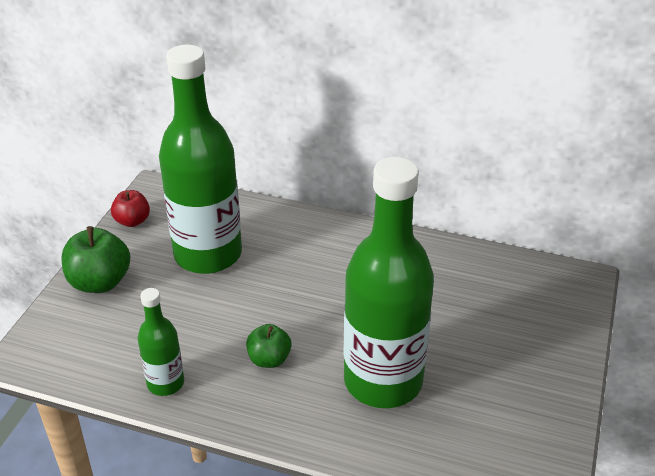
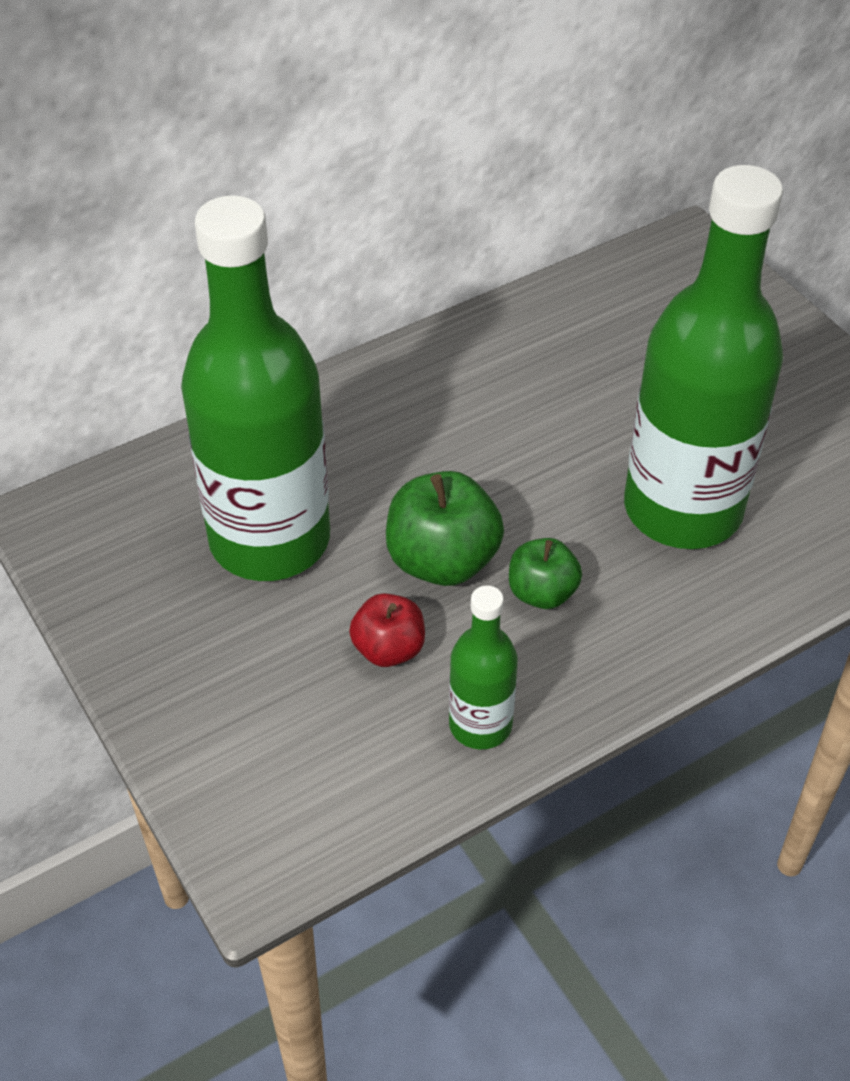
camera: 50 degrees left, 10 degrees up
(100, 282) = (191, 693): green apple -> green apple (442, 560)
(132, 221) = (93, 583): red apple -> red apple (388, 649)

